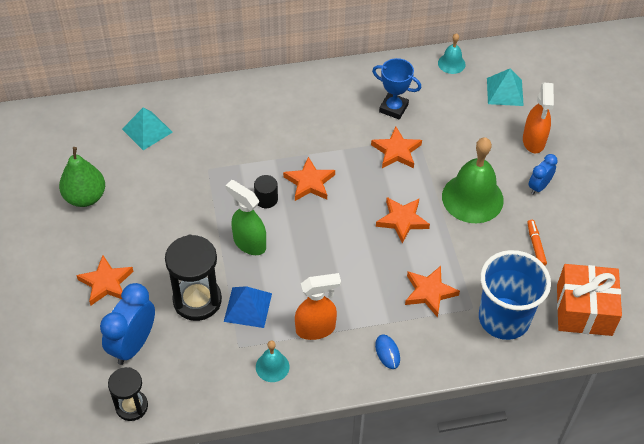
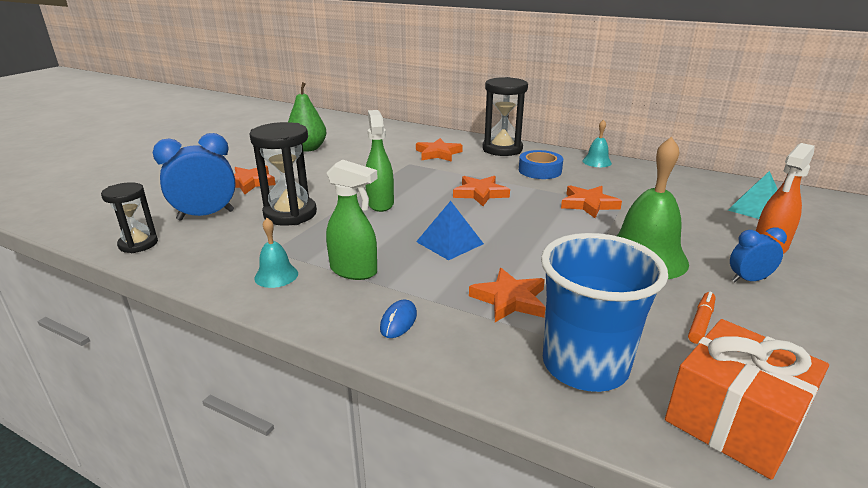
camera: 40 degrees right, 25 degrees down
(147, 130) = (395, 139): turquoise pyramid -> none
(248, 307) = (320, 233): blue pyramid -> blue pyramid (449, 242)
(263, 96) = (502, 149): none -> black hourglass
(266, 199) = (430, 189): black cylinder -> none
(316, 329) = (354, 271): orange spray bottle -> green spray bottle
(324, 118) = (540, 170): none -> blue tape
(393, 108) = (614, 184): blue trophy -> none
(402, 220) = (542, 242): orange star -> orange star (438, 153)
(451, 63) = (705, 180): turquoise bell -> turquoise bell (596, 162)

